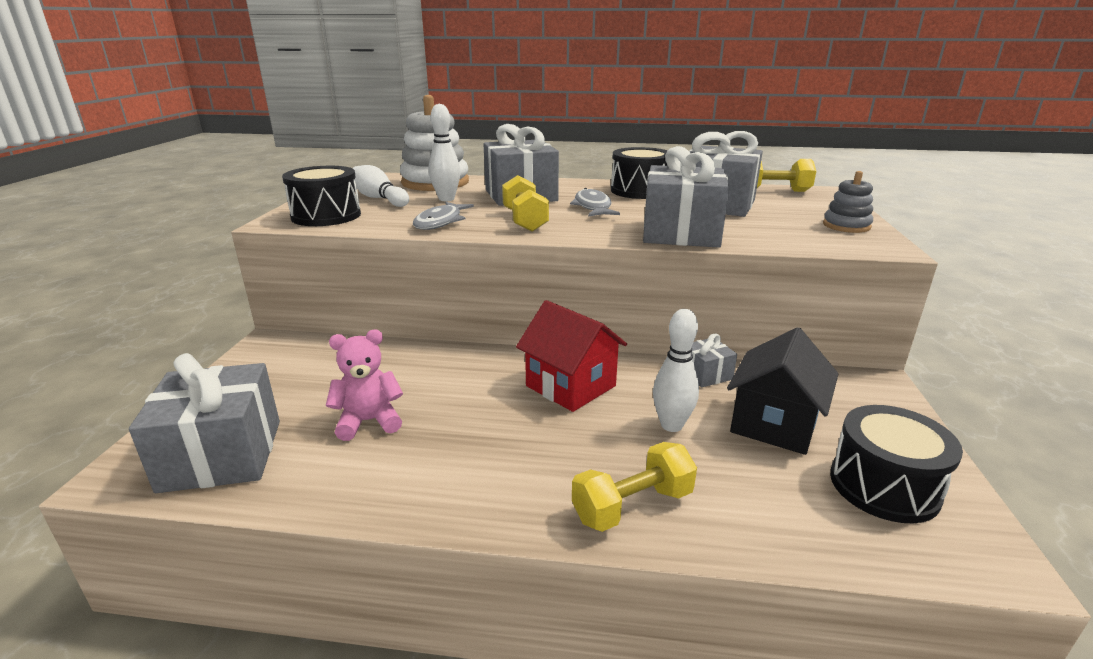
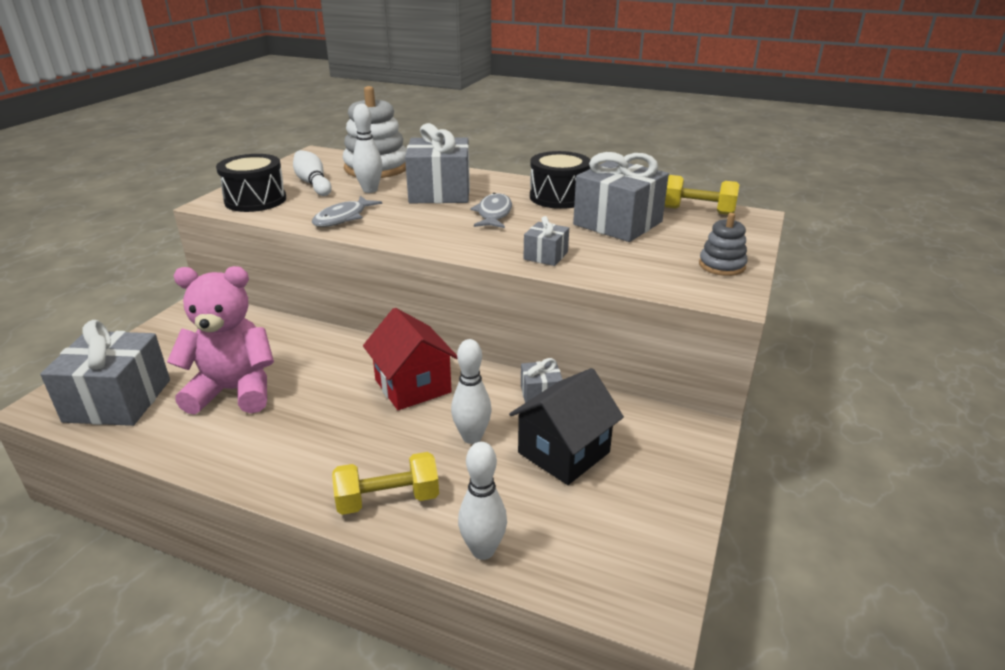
camera: 15 degrees right, 5 degrees up
(369, 421) = (234, 391): pink teddy bear -> pink teddy bear, size x1.65
(525, 220) = (417, 224): yellow dumbbell -> none
(681, 233) = (546, 256): grey gift -> grey gift, size x0.49
(778, 539) = (483, 550): none -> white bowling pin
(884, 486) = (613, 526): black drum -> none

